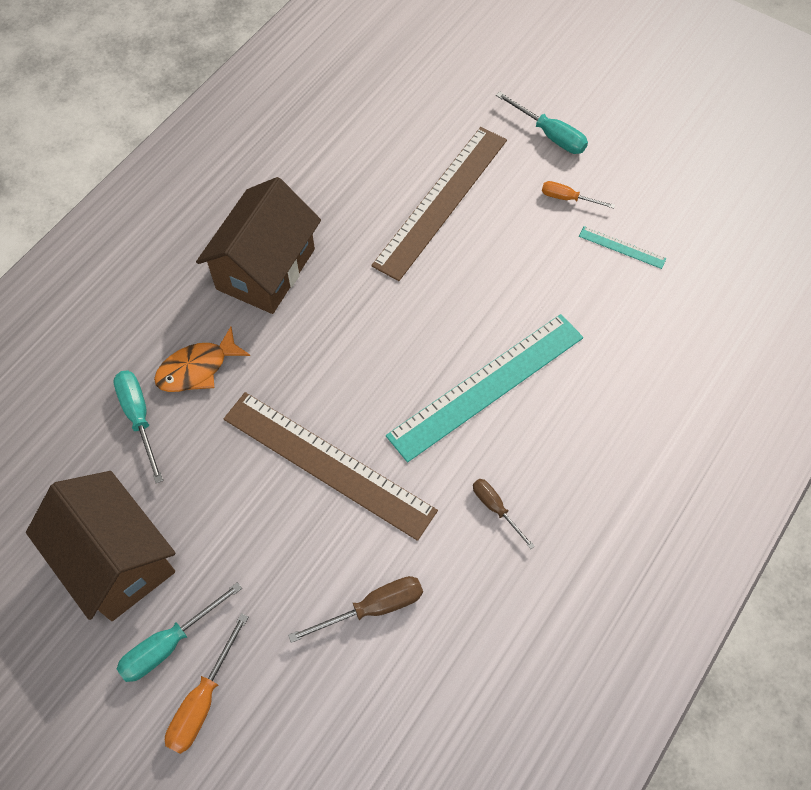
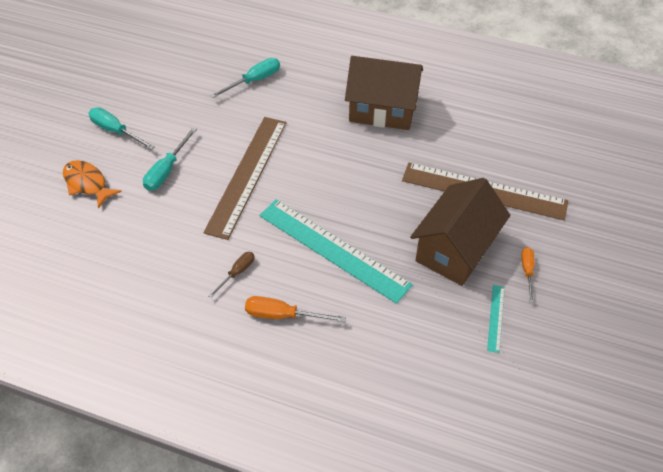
camera: 75 degrees right, 10 degrees down
(116, 559) = (162, 96): brown house -> brown house (455, 249)
(197, 368) = (296, 97): orange fish -> orange fish (87, 183)
(203, 700) = (84, 154): orange screwdriver -> orange screwdriver (283, 315)
(373, 608) = (152, 220): brown screwdriver -> none
(550, 135) = (586, 248): turquoise screwdriver -> turquoise screwdriver (167, 170)

